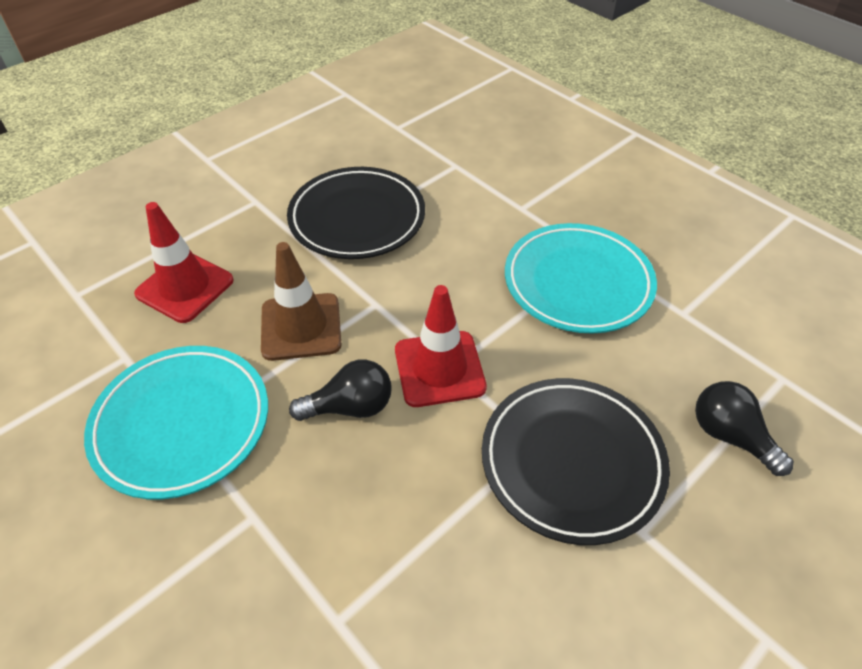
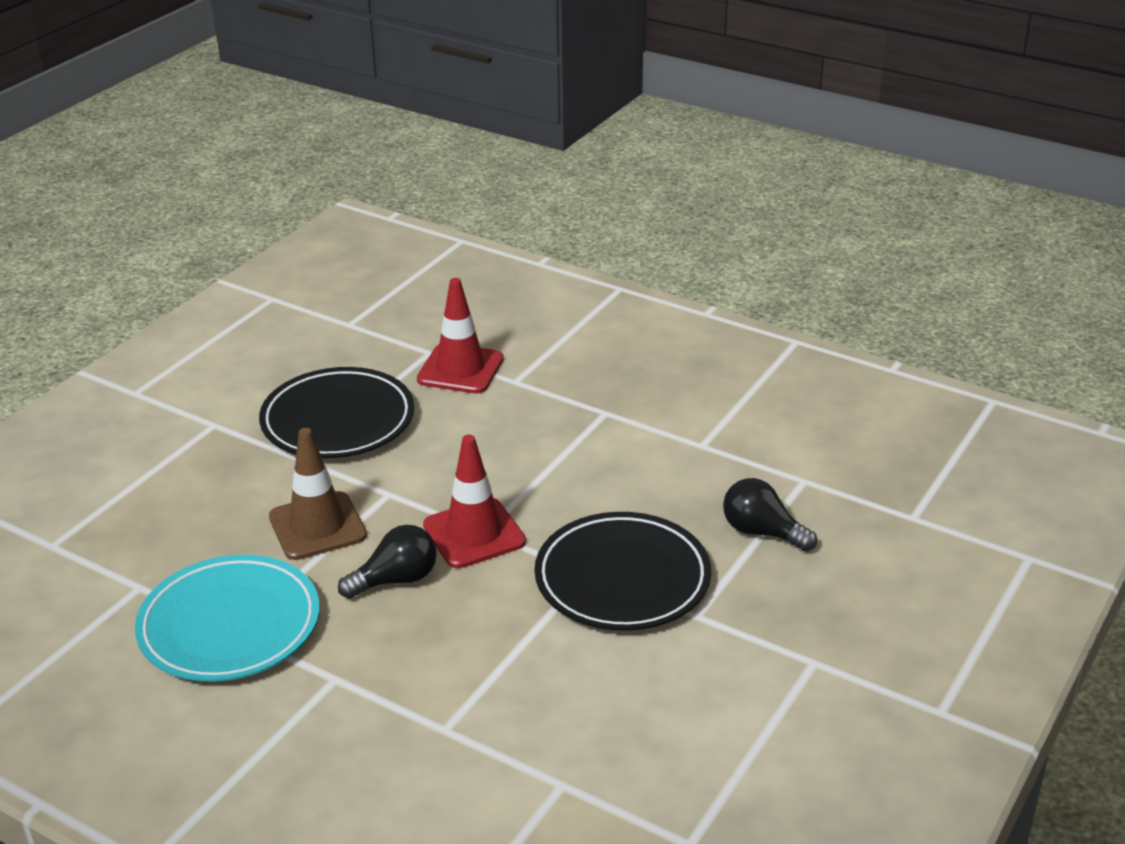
camera: 15 degrees left, 15 degrees down
(185, 287) = (173, 516): red traffic cone -> red traffic cone (460, 369)
(577, 283) = (592, 437): turquoise plate -> none

